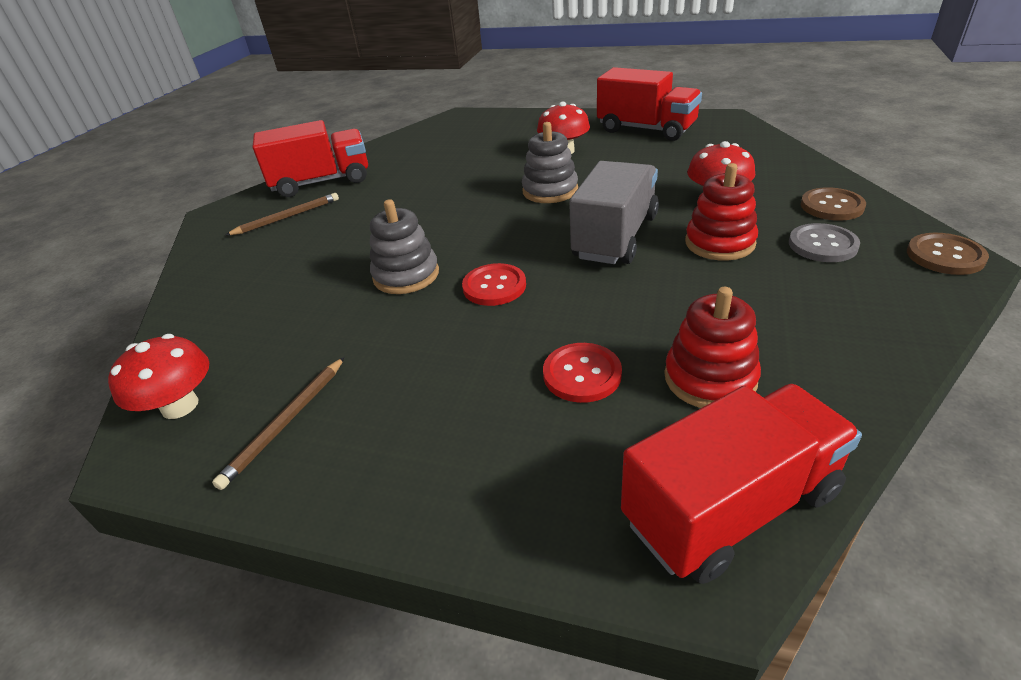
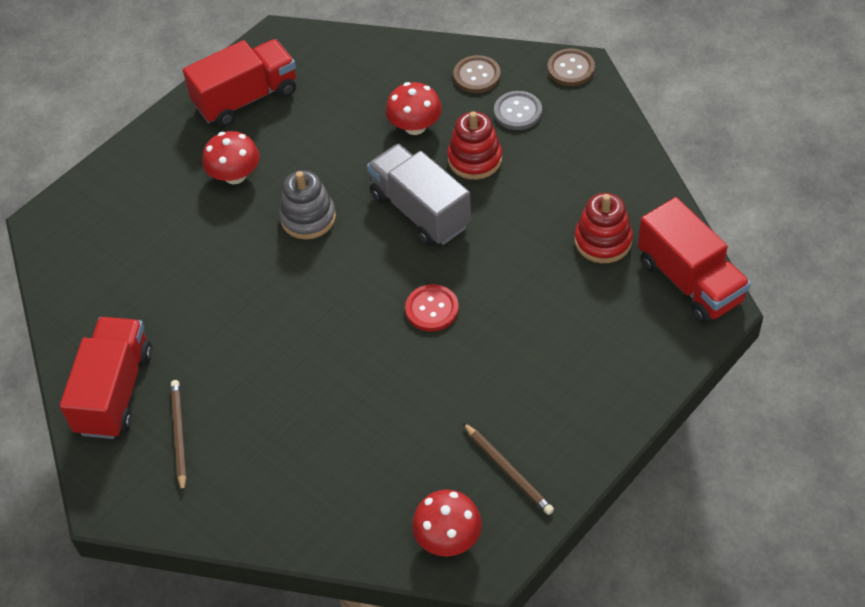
camera: 65 degrees left, 15 degrees up
(406, 275) = (372, 361): grey stacking toy -> none
(582, 374) = (561, 298): red button -> none
(730, 507) = (690, 281): red truck -> red truck turned 150 degrees clockwise

